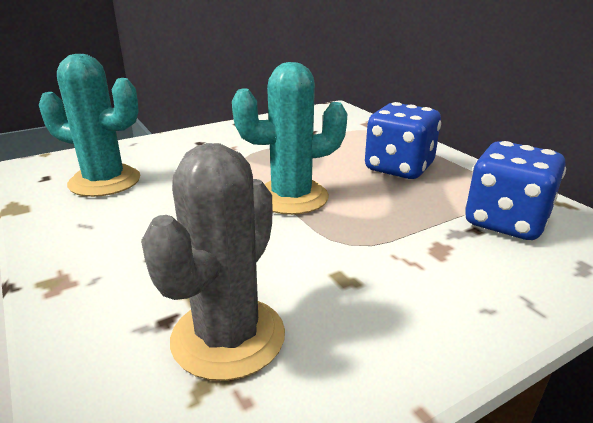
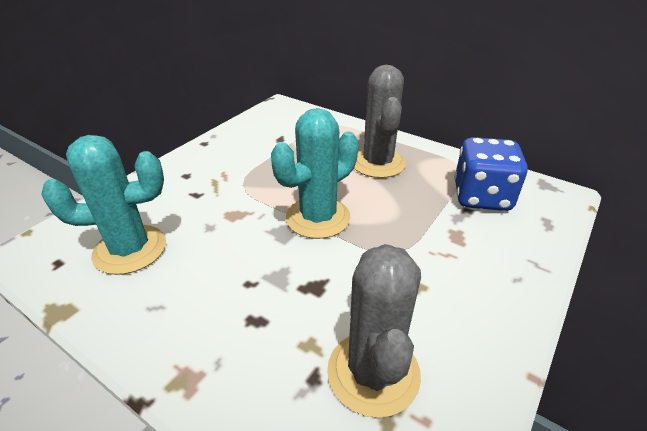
camera: 25 degrees left, 10 degrees up
(399, 168) = (378, 163): blue dice -> grey cactus

